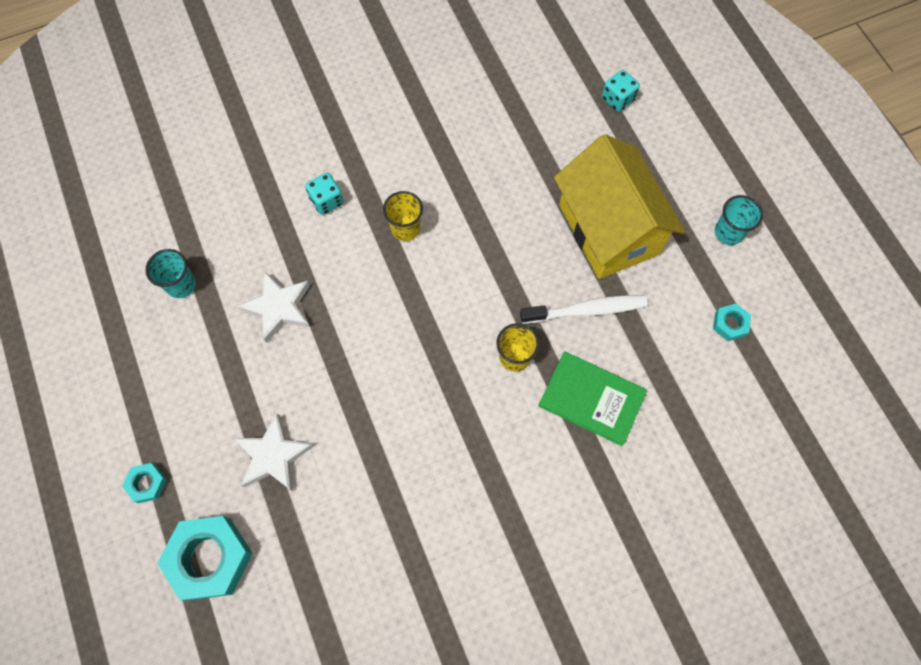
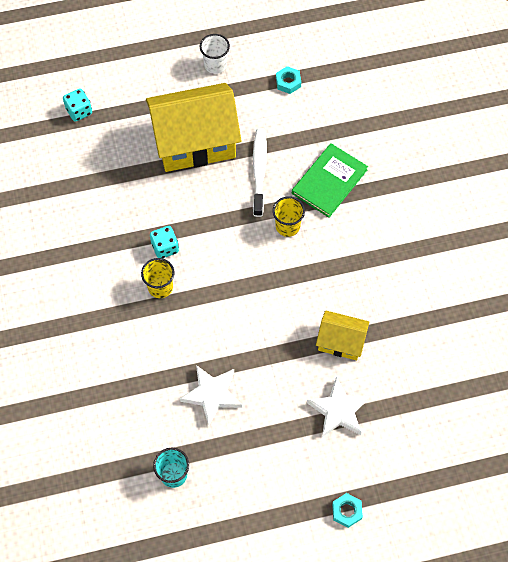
camera: 80 degrees left, 5 degrees down
(210, 559) = (412, 465): turquoise nut -> none
(327, 201) = (119, 346): turquoise dice -> turquoise dice (165, 247)
(365, 446) = (340, 342): none -> yellow house
(728, 232) = (215, 65): turquoise cup -> white cup

